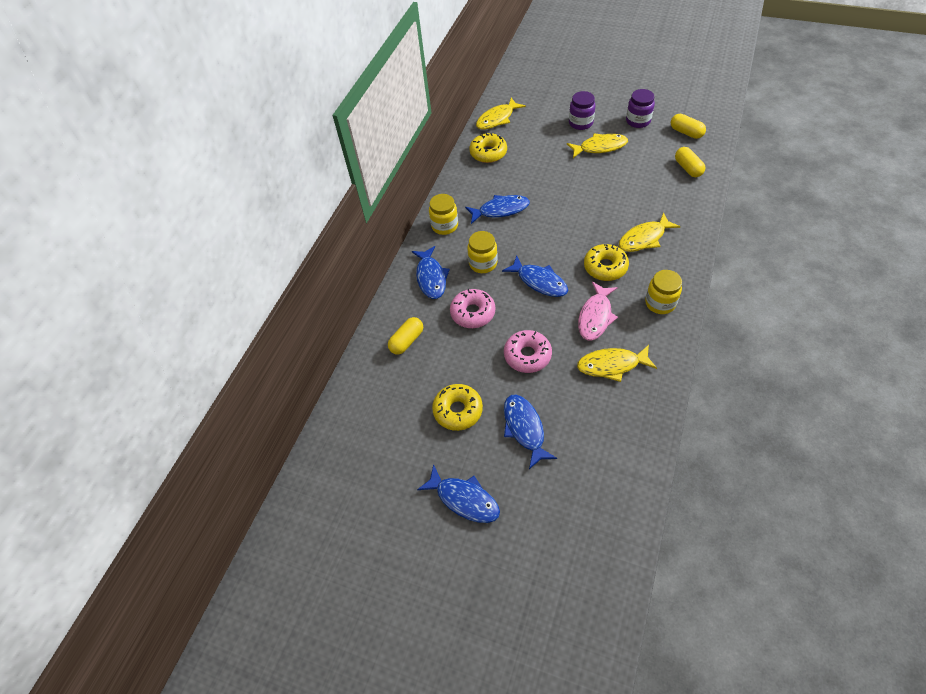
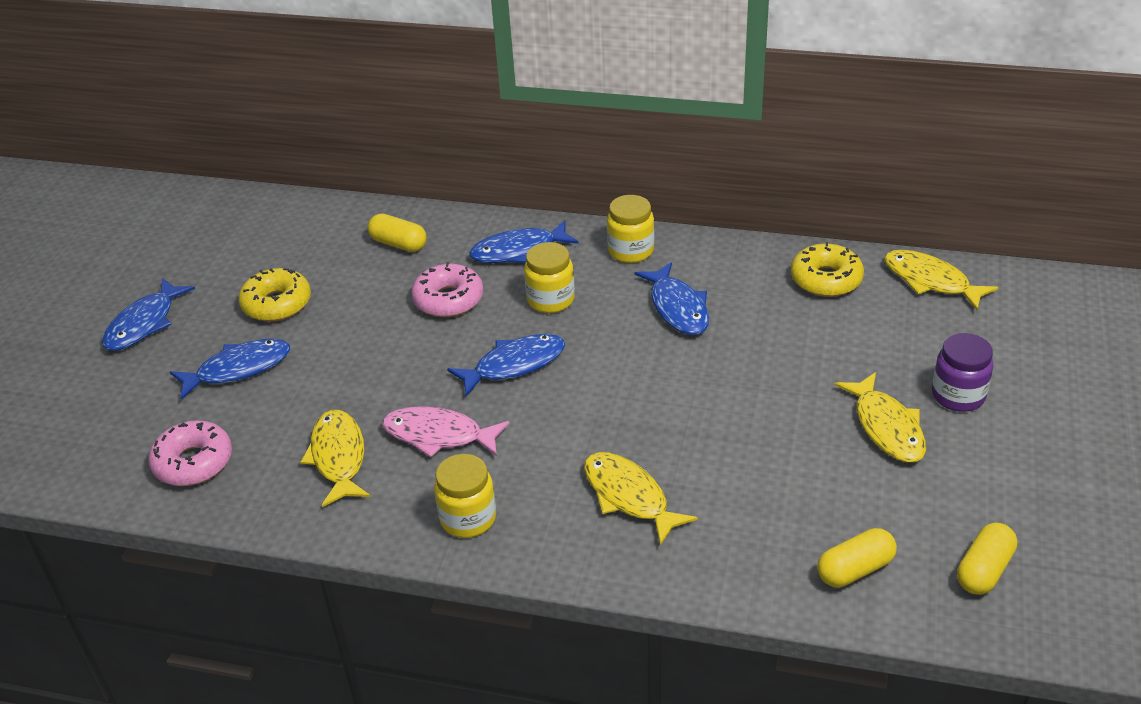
camera: 80 degrees right, 15 degrees down
(527, 355) = (364, 362): pink donut -> pink donut (193, 462)
(539, 281) = (514, 365): blue fish -> blue fish turned 150 degrees counterclockwise
(605, 267) = (551, 444): yellow donut -> none
(638, 121) = (997, 486): purple jar -> none

